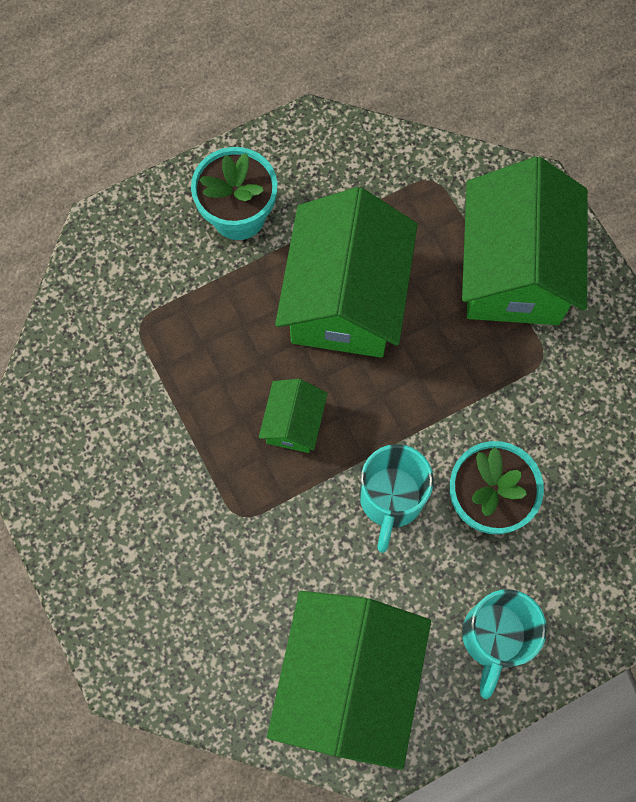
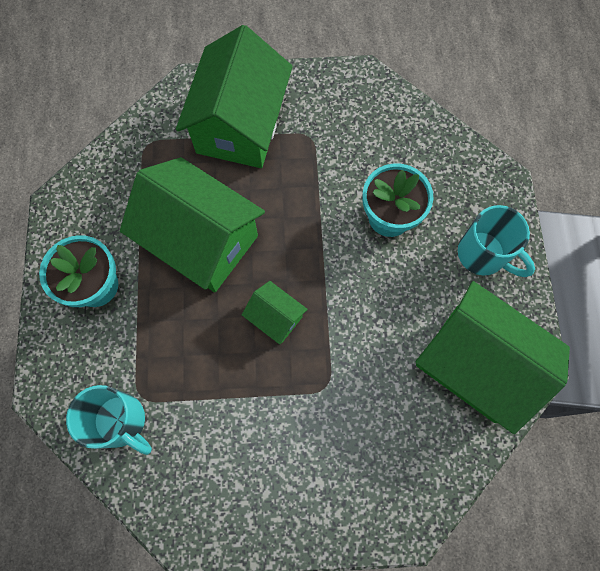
camera: 65 degrees left, 0 degrees up
(391, 500) = (361, 277): turquoise mug -> turquoise mug (121, 422)
(514, 270) = (240, 125): green house -> green house turned 75 degrees clockwise

